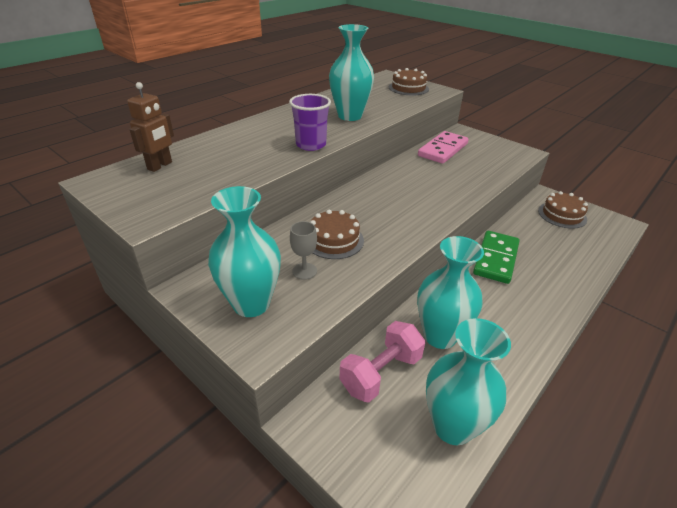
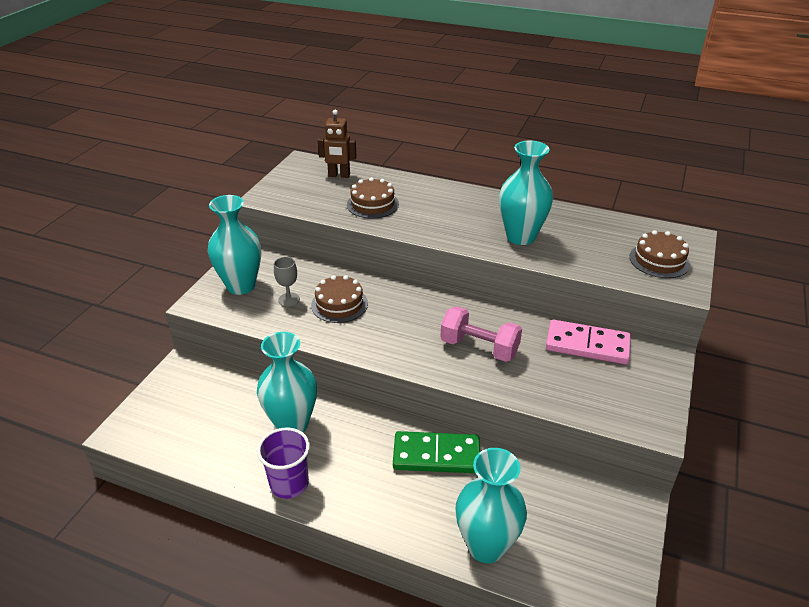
camera: 70 degrees right, 0 degrees up
(311, 145) = (429, 230): purple cup -> purple cup (289, 484)
(381, 373) = (237, 394): pink dumbbell -> pink dumbbell (479, 348)
(452, 426) = (195, 446): turquoise vase -> turquoise vase (486, 546)
(562, 215) = (590, 523): brown cake -> brown cake (372, 204)

